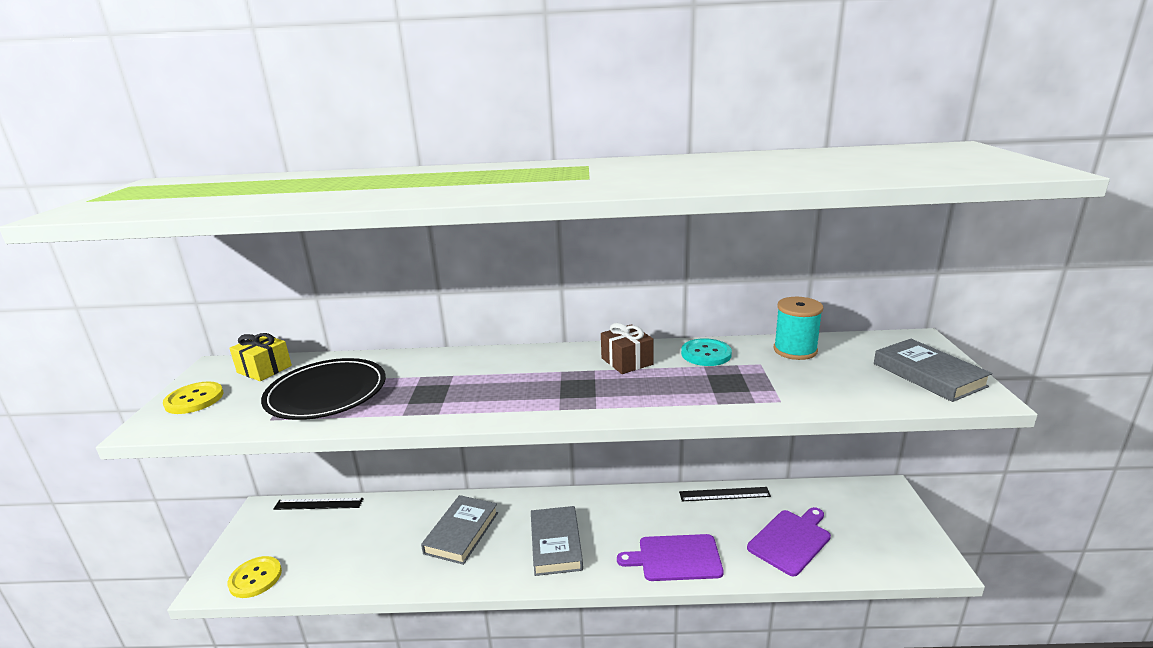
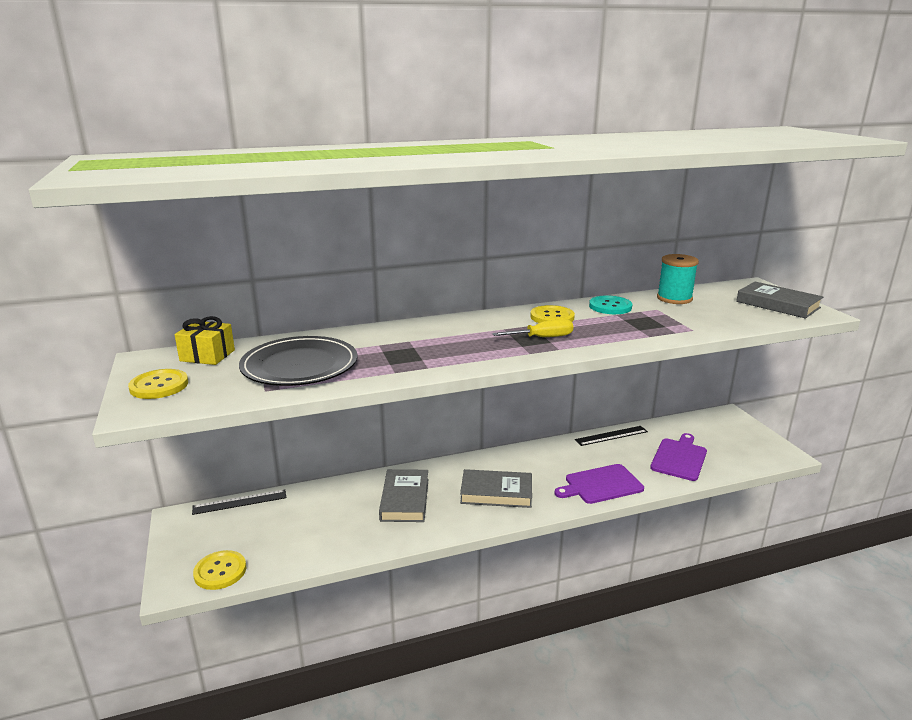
camera: 20 degrees left, 0 degrees up
(556, 544) = (496, 493): grey book -> grey book turned 60 degrees counterclockwise
(591, 389) = (542, 338): none -> yellow screwdriver
(627, 361) = (552, 317): brown gift -> yellow button

